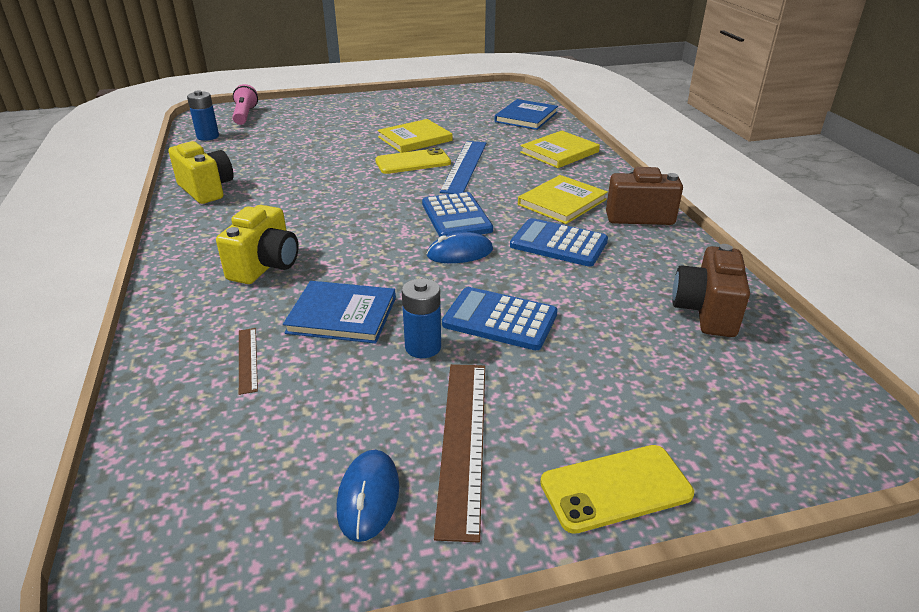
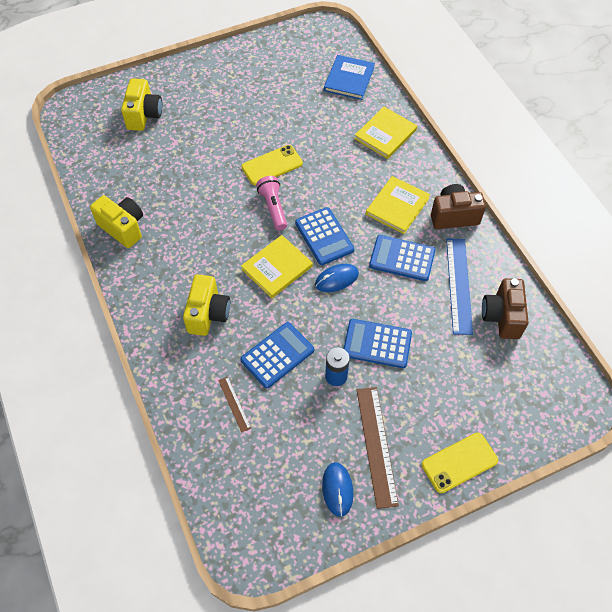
camera: 10 degrees left, 25 degrees up
(208, 136) = (86, 148): blue battery -> none
(245, 115) = (102, 107): pink flashlight -> pink flashlight (273, 208)
(286, 122) = (144, 115): none -> yellow camera
(342, 315) = (277, 355): blue book -> blue calculator
(415, 139) = (263, 128): yellow book -> yellow book (277, 268)
(465, 166) = (314, 166): blue ruler -> blue ruler (459, 285)

